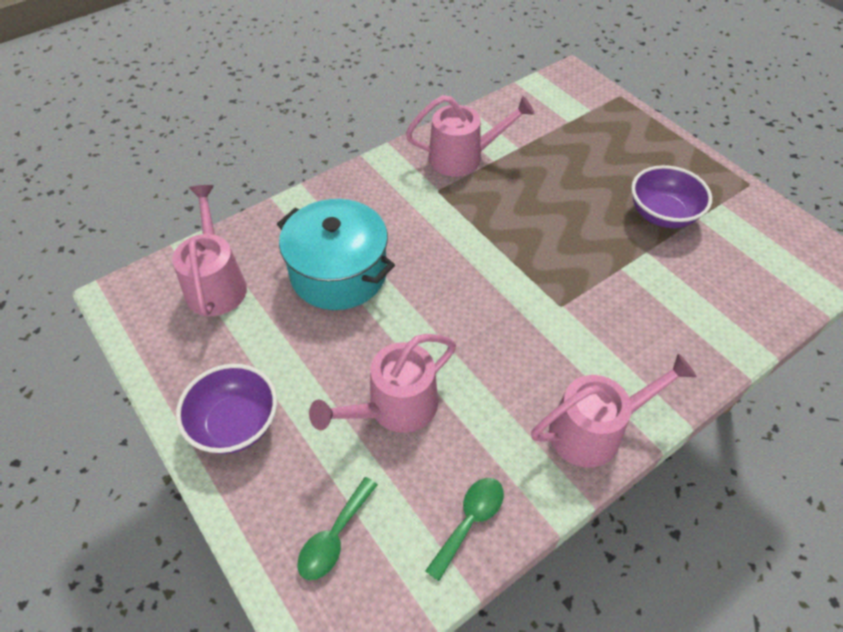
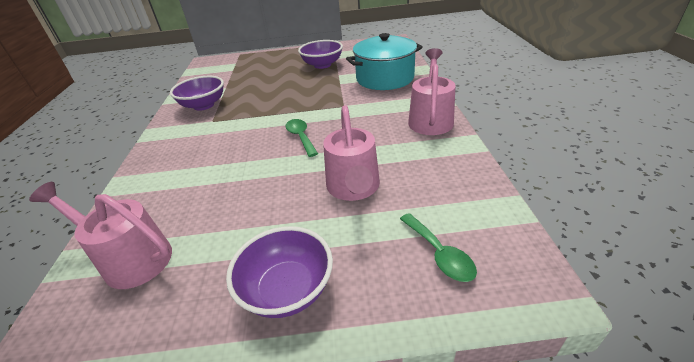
camera: 55 degrees left, 15 degrees down
(338, 273) = (216, 181): turquoise pot -> turquoise pot (385, 78)
(463, 157) = (204, 105): pink watering can -> purple bowl
(470, 521) = (463, 181): green spoon -> green spoon (301, 137)

